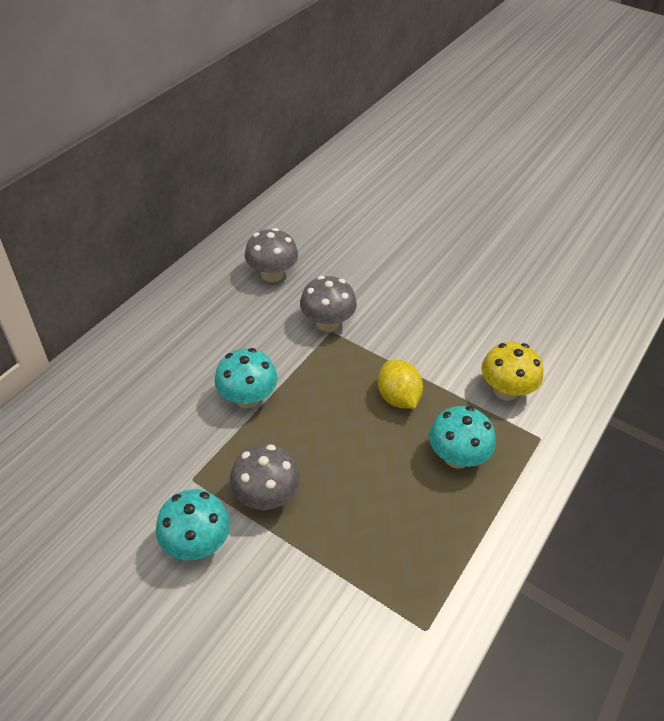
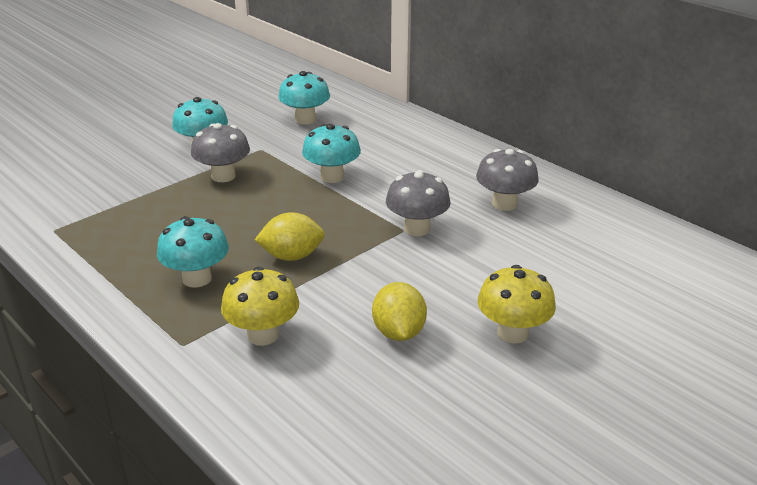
camera: 105 degrees right, 15 degrees down
(105, 453) = (305, 119): none -> turquoise mushroom
(440, 263) = (512, 333): none -> yellow mushroom
(466, 316) = (398, 332): none -> yellow lemon

